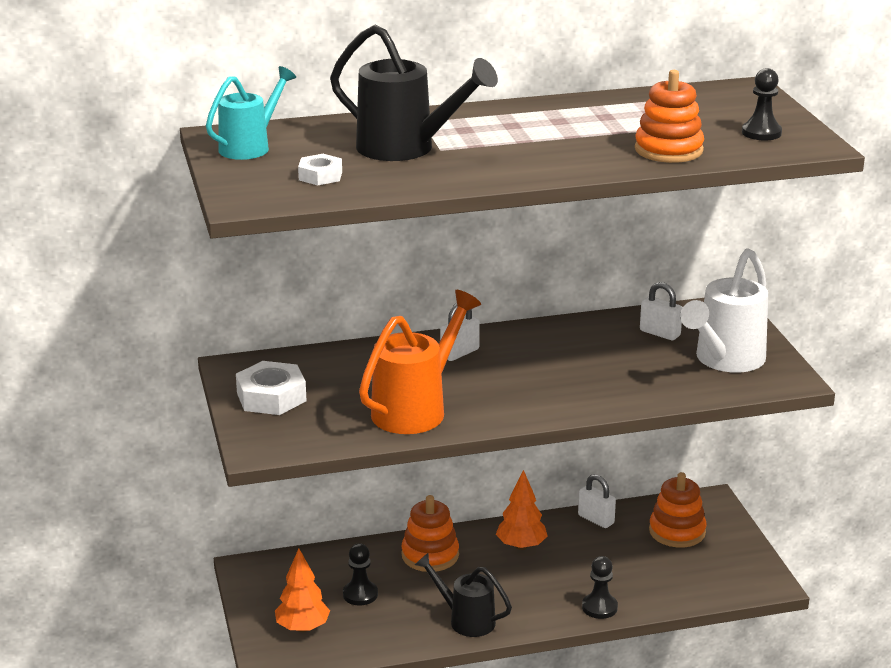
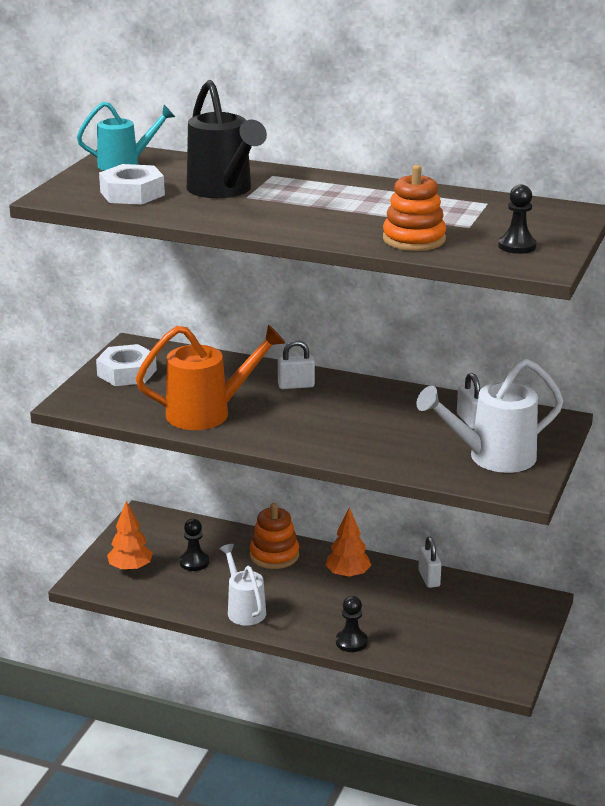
camera: 35 degrees right, 0 degrees up
(320, 176) = (132, 193): white nut -> white nut, size x1.69
(466, 620) = (244, 610): black watering can -> white watering can
(677, 531) = (483, 612): orange stacking toy -> none

